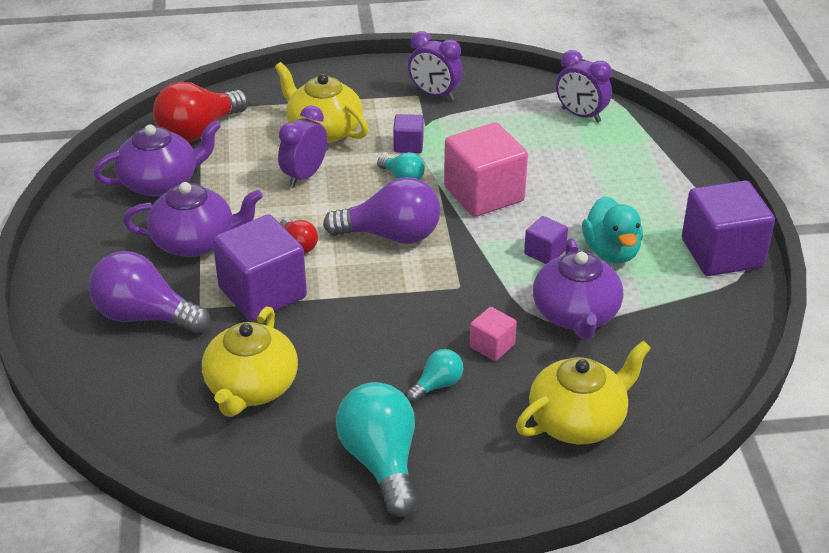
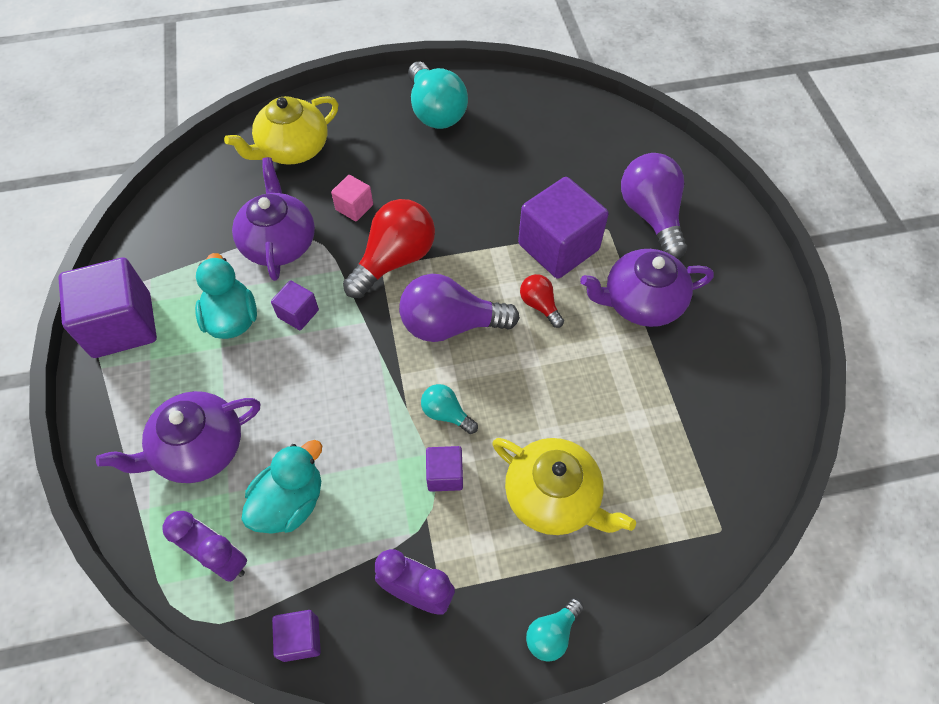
camera: 175 degrees right, 20 degrees up
(145, 316) = (651, 215): purple light bulb -> purple light bulb turned 120 degrees counterclockwise
(160, 182) = (712, 385): purple teapot -> purple teapot (199, 449)
(198, 131) = (707, 482): red light bulb -> red light bulb (395, 260)
(251, 388) = (541, 159): yellow teapot -> none
(304, 176) = (557, 408): purple clock -> none
(437, 385) = (398, 170): turquoise light bulb -> turquoise light bulb (552, 634)
(484, 194) = (355, 393): pink cube -> none
(516, 82) = (300, 638): none -> purple cube
(533, 138) = (290, 502): none -> turquoise duck

